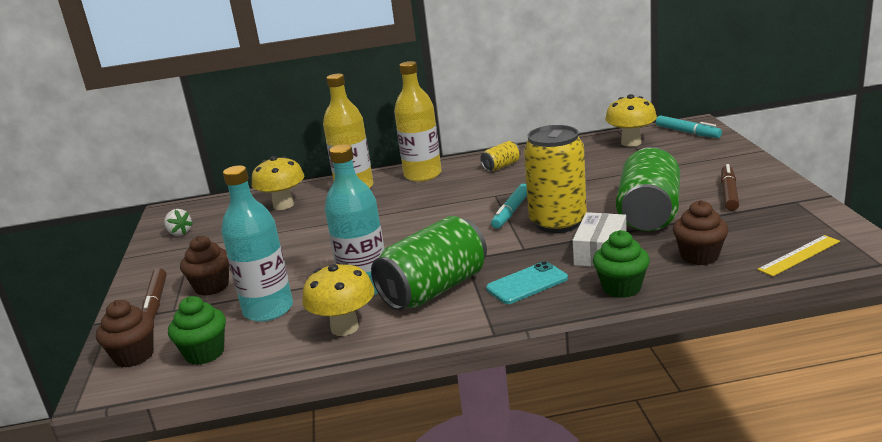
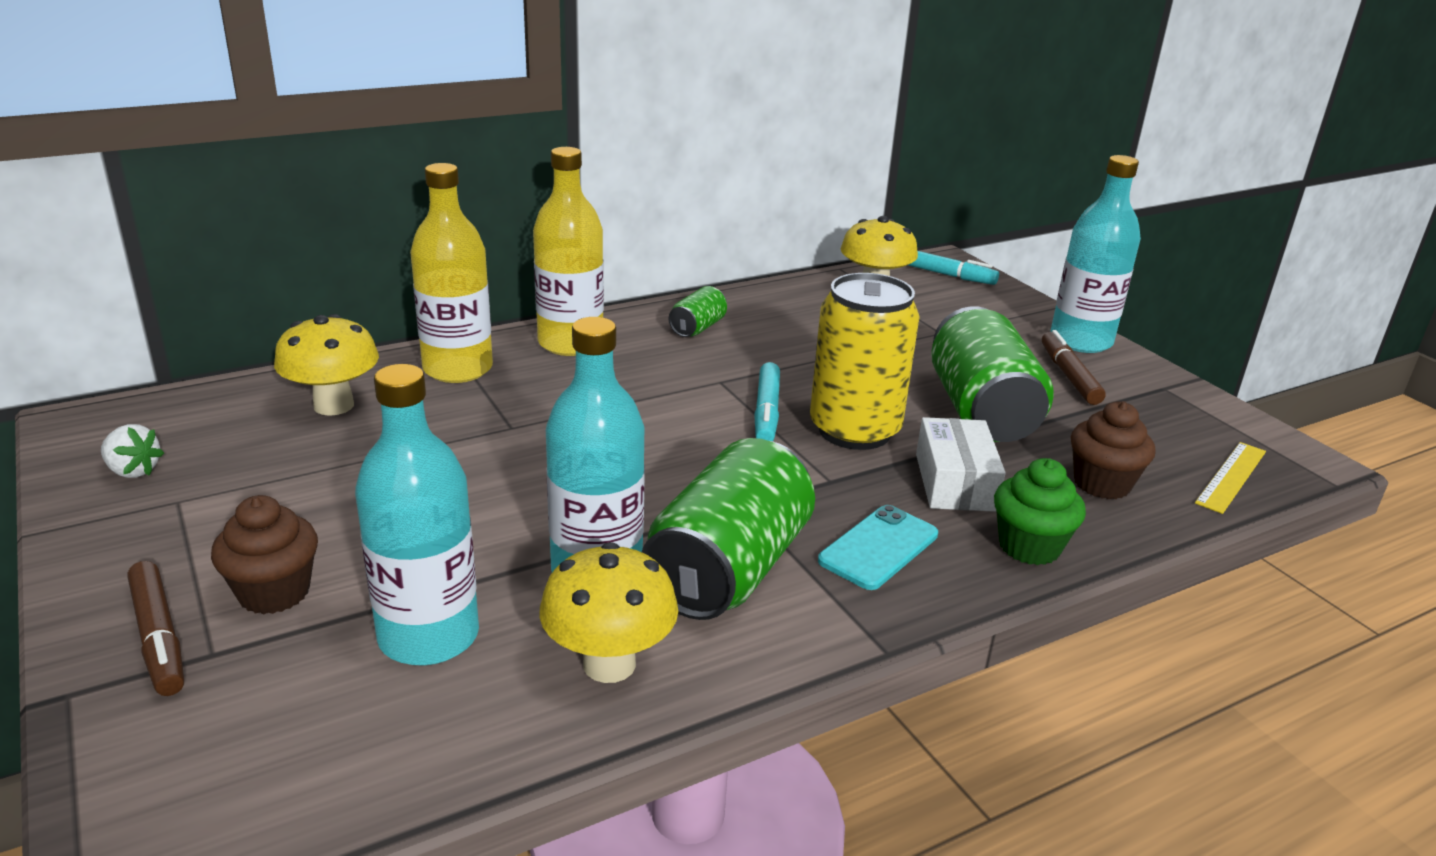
camera: 25 degrees left, 5 degrees up
(134, 356) = (174, 779): brown cupcake -> none
(205, 353) = (342, 753): green cupcake -> none
(501, 166) = (697, 328): yellow can -> green can
(756, 172) = (1080, 341): none -> turquoise bottle

